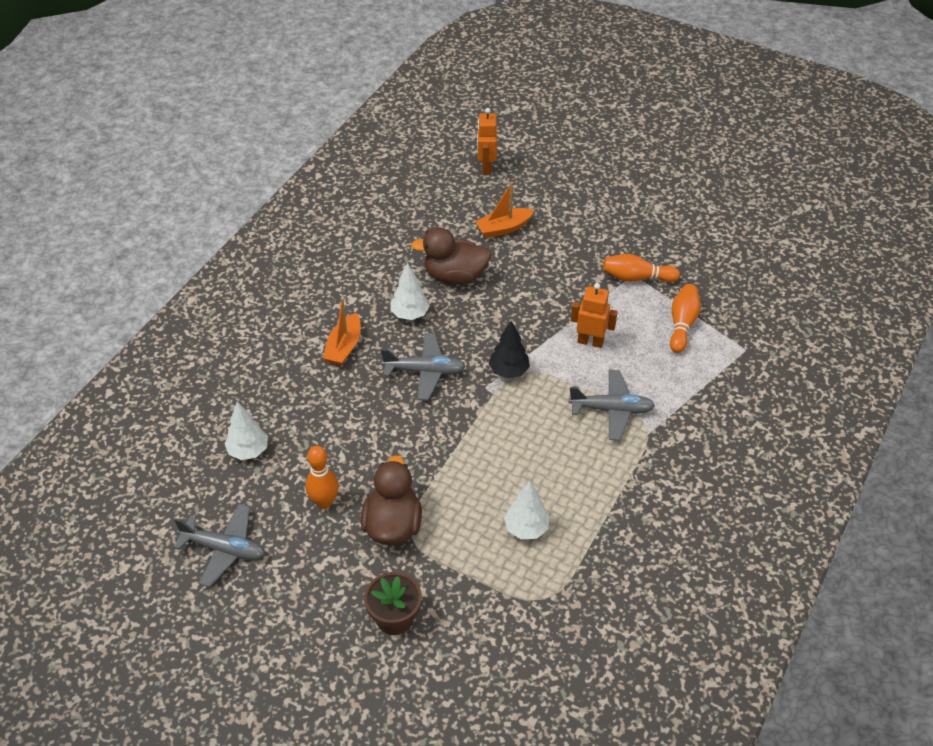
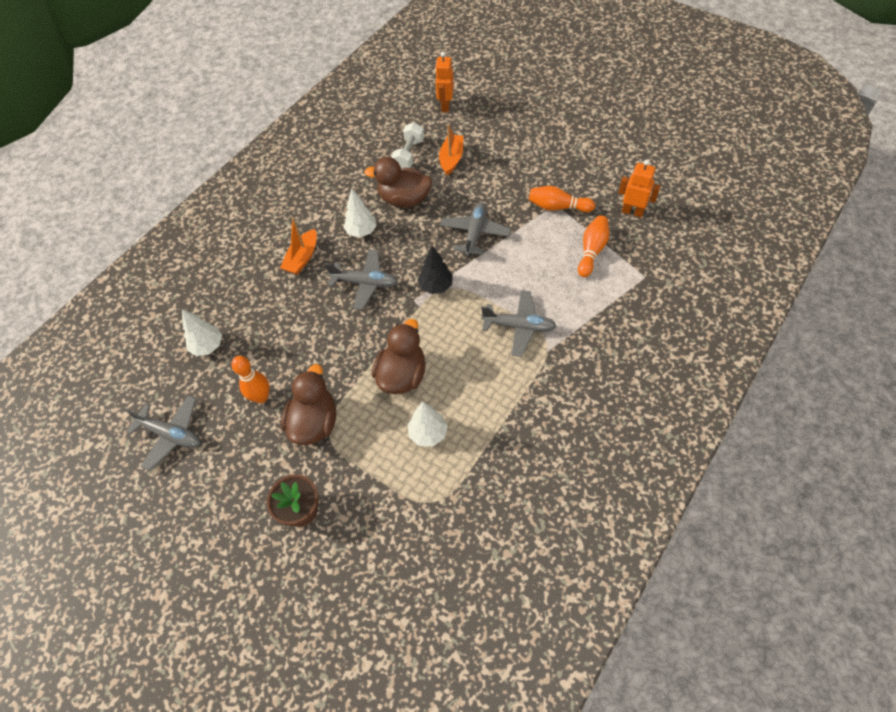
camera: 10 degrees right, 10 degrees up
(451, 225) = (409, 154): none -> white dumbbell
(486, 469) = (402, 375): none -> brown duck
(503, 228) = (451, 159): orange boat -> orange boat turned 120 degrees clockwise
(545, 310) = (475, 233): none -> grey plane
(590, 342) = (509, 263): orange robot -> orange robot (632, 212)

